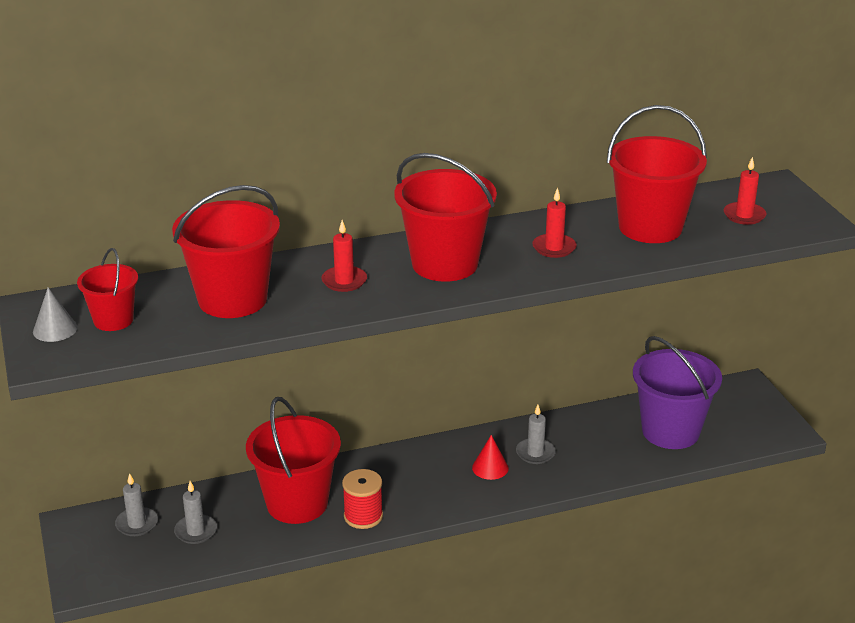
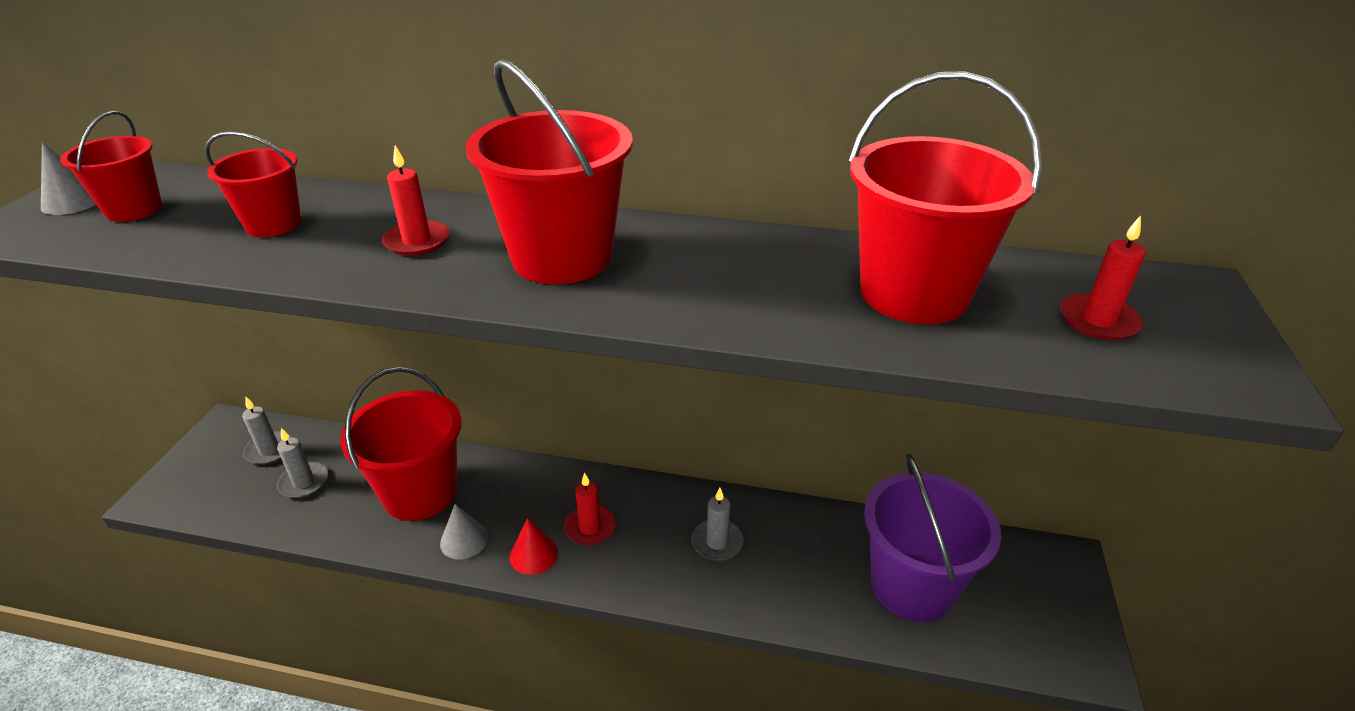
camera: 30 degrees right, 5 degrees up
(232, 299) = (273, 224): red bucket -> red bucket, size x0.56
(363, 516) = (464, 540): red spool -> grey cone
(490, 468) = (650, 539): red cone -> red cone (533, 554)
(554, 248) = (734, 280): red candle -> red candle (590, 528)

